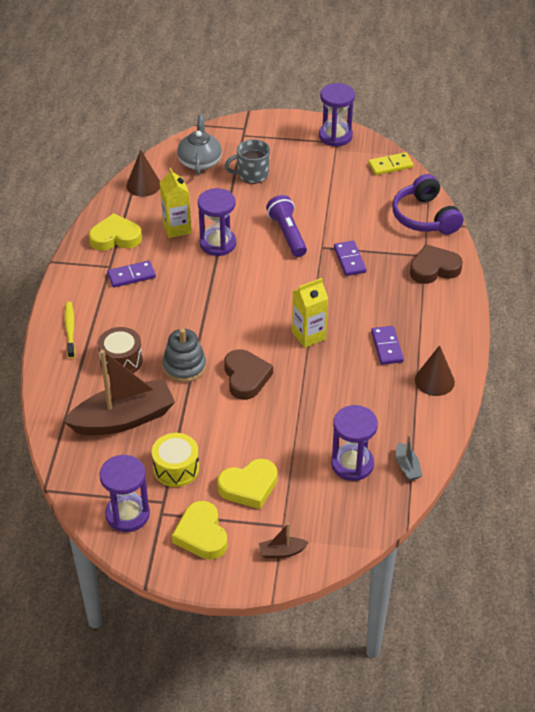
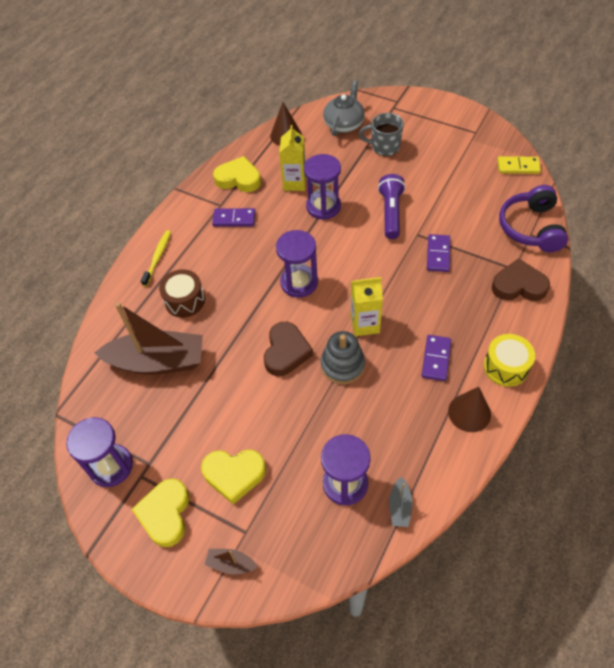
camera: 25 degrees right, 10 degrees up
(176, 468) = (177, 430): yellow drum -> yellow drum (506, 367)
(184, 366) = (236, 323): grey stacking toy -> grey stacking toy (342, 365)
(335, 136) = (477, 126): purple hourglass -> purple hourglass (299, 283)

